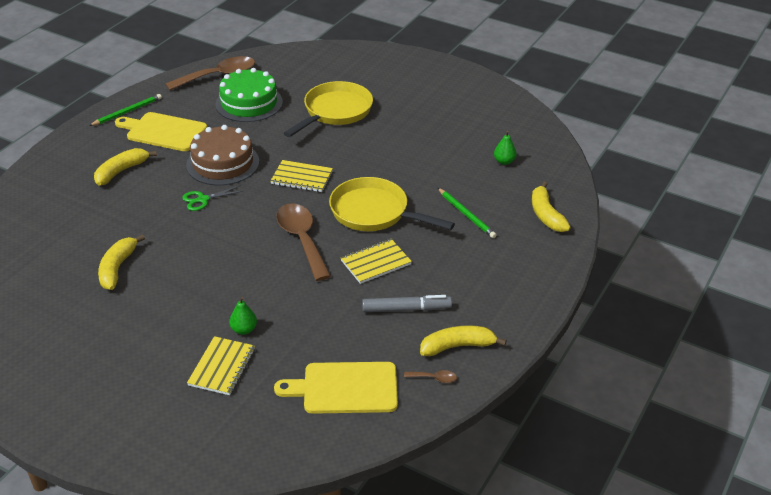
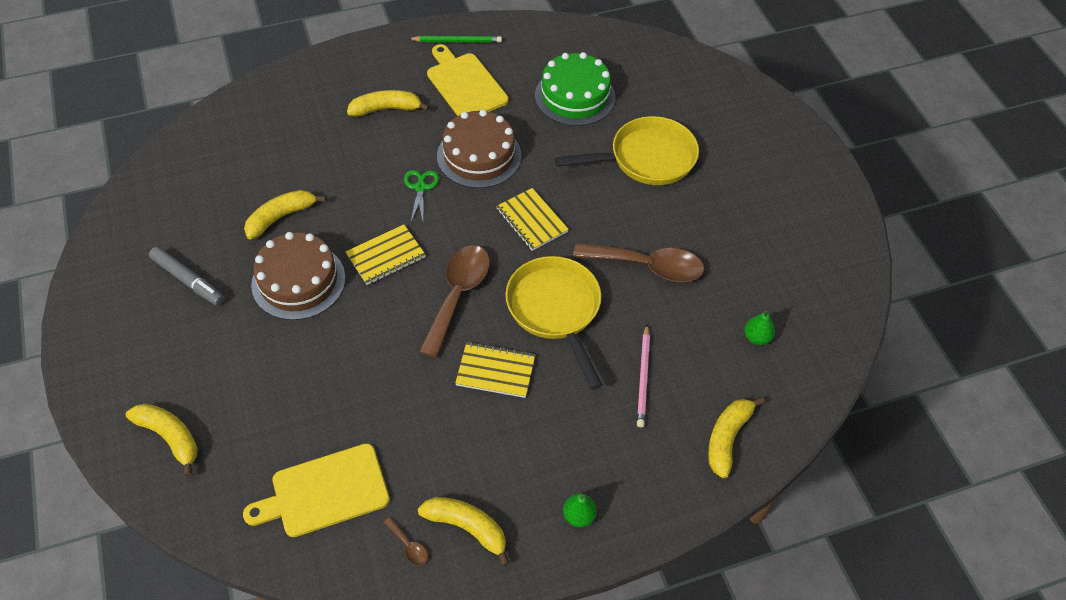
camera: 40 degrees right, 15 degrees up
(178, 294) = (298, 281): none -> brown cake
(194, 432) = (170, 437): none -> yellow banana
(203, 199) = (420, 187): green scissors -> green scissors turned 75 degrees clockwise
(218, 76) = (580, 45): brown spoon -> brown spoon (647, 266)
(222, 367) = (255, 387): yellow notebook -> yellow notebook (386, 256)
(244, 330) = (310, 360): green pear -> green pear (579, 516)
(345, 388) = (325, 492): yellow cutting board -> yellow cutting board turned 60 degrees counterclockwise
(406, 309) = (466, 447): grey marker -> grey marker (188, 280)
(466, 215) = (643, 378): green pencil -> pink pencil

